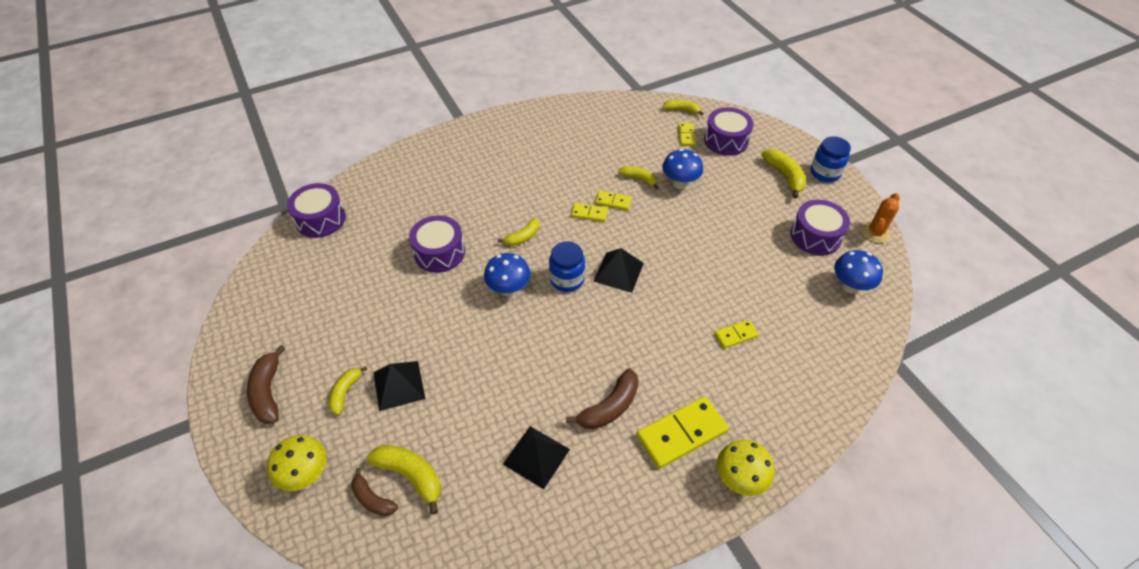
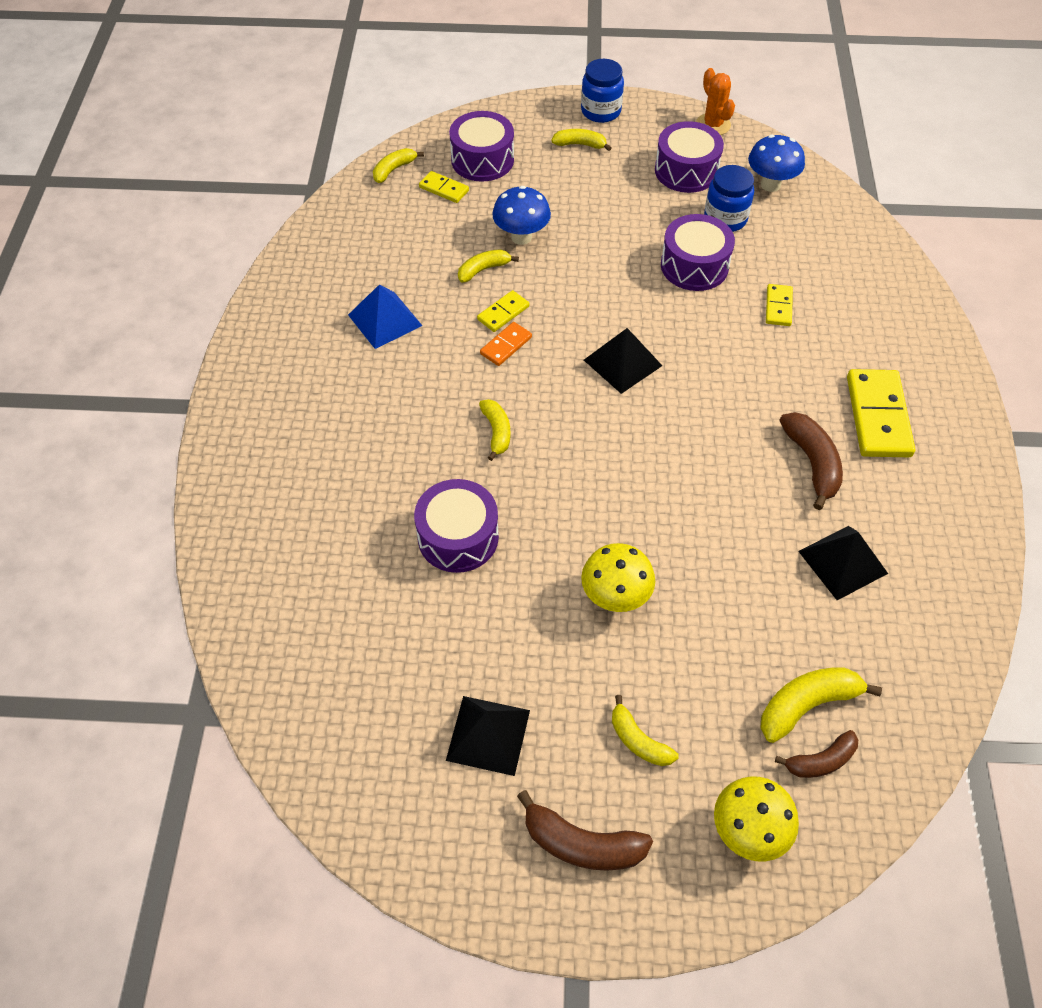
camera: 60 degrees left, 5 degrees up
(321, 219) = (274, 668): purple drum -> purple drum (694, 266)
(399, 385) = (662, 670): black pyramid -> black pyramid (488, 735)
(509, 289) = (577, 485): blue mushroom -> none
(567, 157) = (385, 320): none -> blue pyramid
(567, 279) = (601, 418): blue jar -> blue jar (725, 219)
(589, 213) = (506, 345): yellow domino -> orange domino
(739, 479) = (953, 397): yellow mushroom -> yellow mushroom (615, 597)
(784, 176) = (580, 144): yellow banana -> yellow banana, size x0.65

